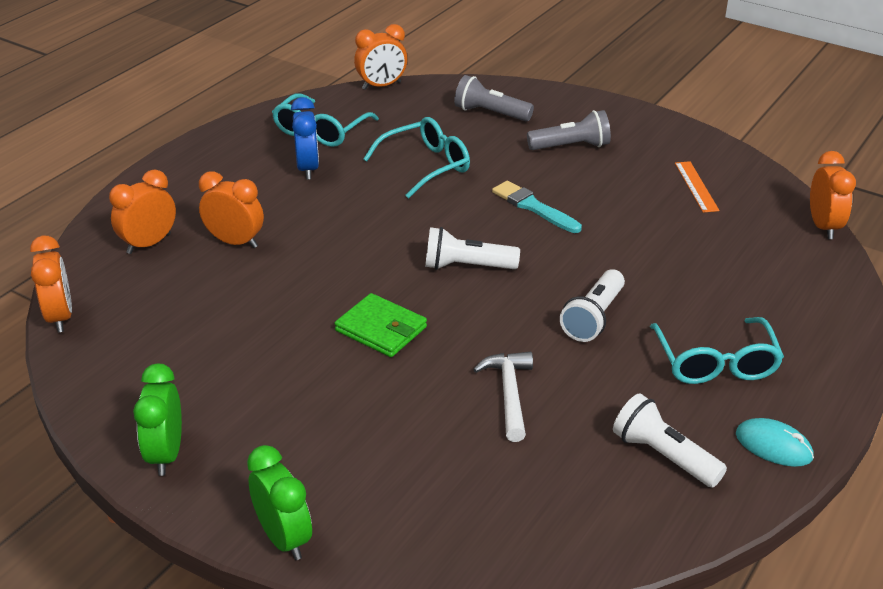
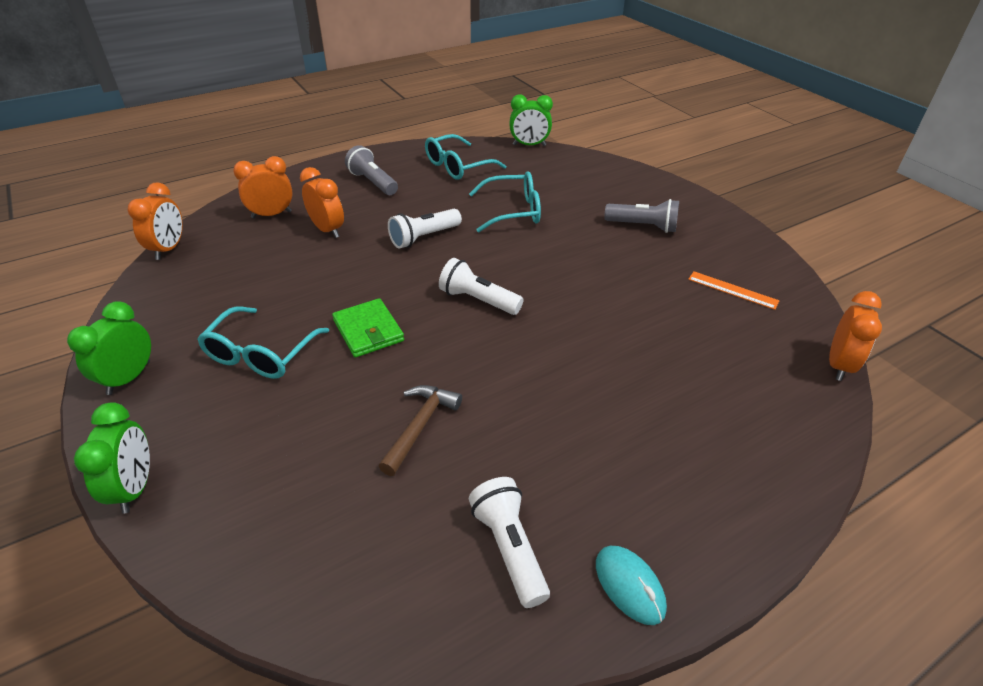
camera: 25 degrees right, 5 degrees up
(308, 169) = (425, 191): blue clock -> none
(381, 86) = (529, 145): orange clock -> green clock
(490, 113) = (596, 184): grey flashlight -> grey flashlight (373, 182)
(509, 394) = (420, 426): white hammer -> brown hammer
(533, 207) = (572, 267): turquoise brush -> none
(593, 318) = (549, 381): white flashlight -> white flashlight (424, 237)
(696, 186) = (732, 290): orange ruler -> orange ruler turned 75 degrees counterclockwise
(715, 363) = (632, 468): turquoise glasses -> turquoise glasses (260, 354)

